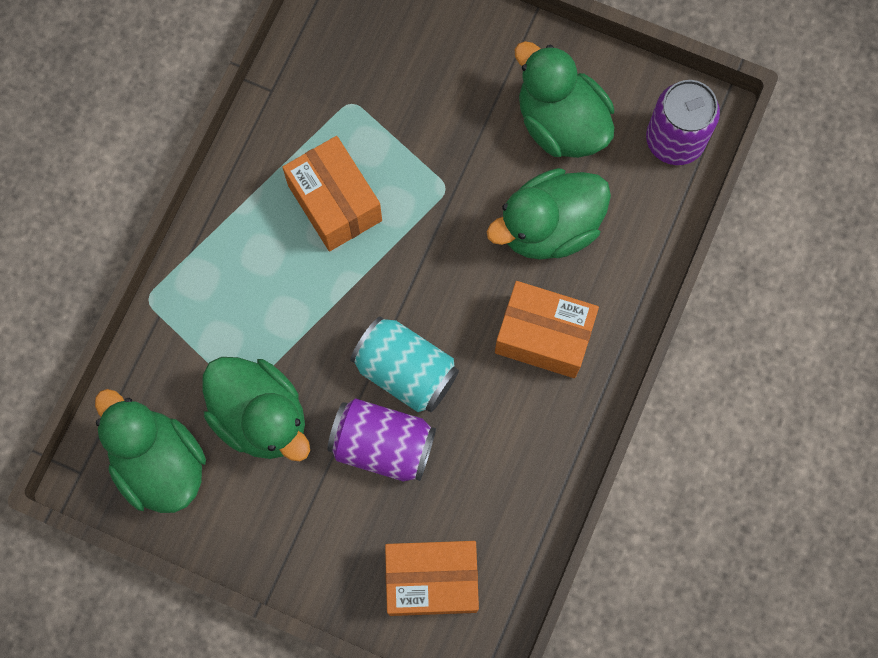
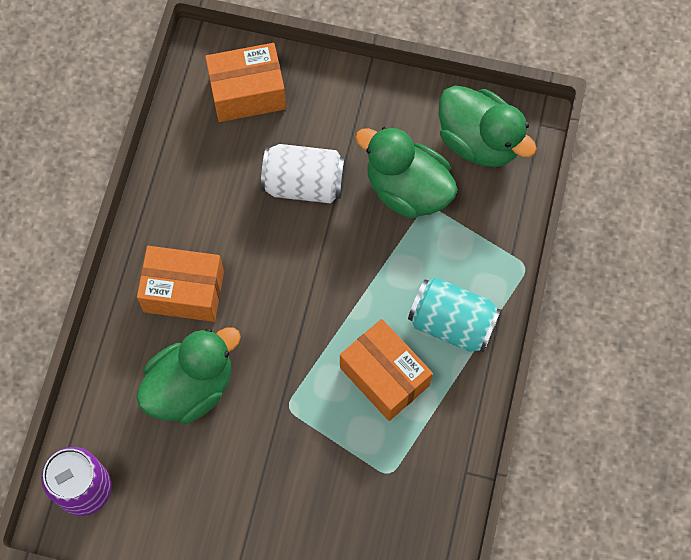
camera: 170 degrees right, 5 degrees down
(382, 445) = (304, 183): purple can -> white can
(405, 371) = (295, 244): turquoise can -> turquoise can (452, 323)
(561, 123) = (192, 487): green duck -> none

